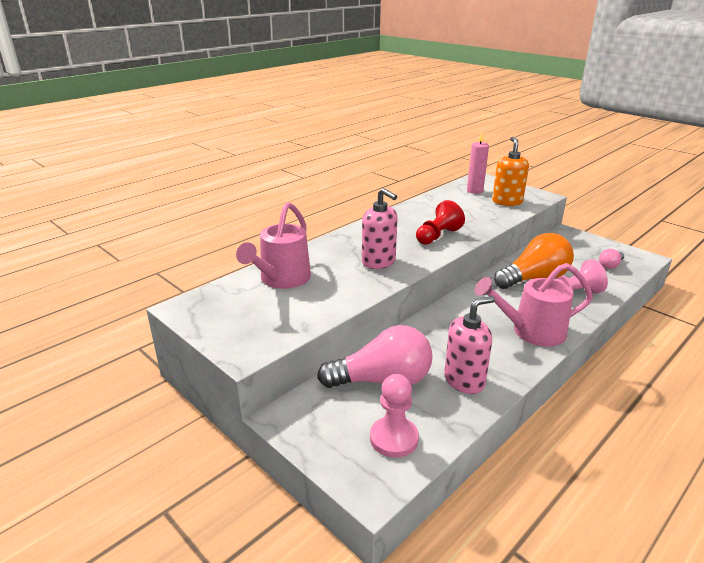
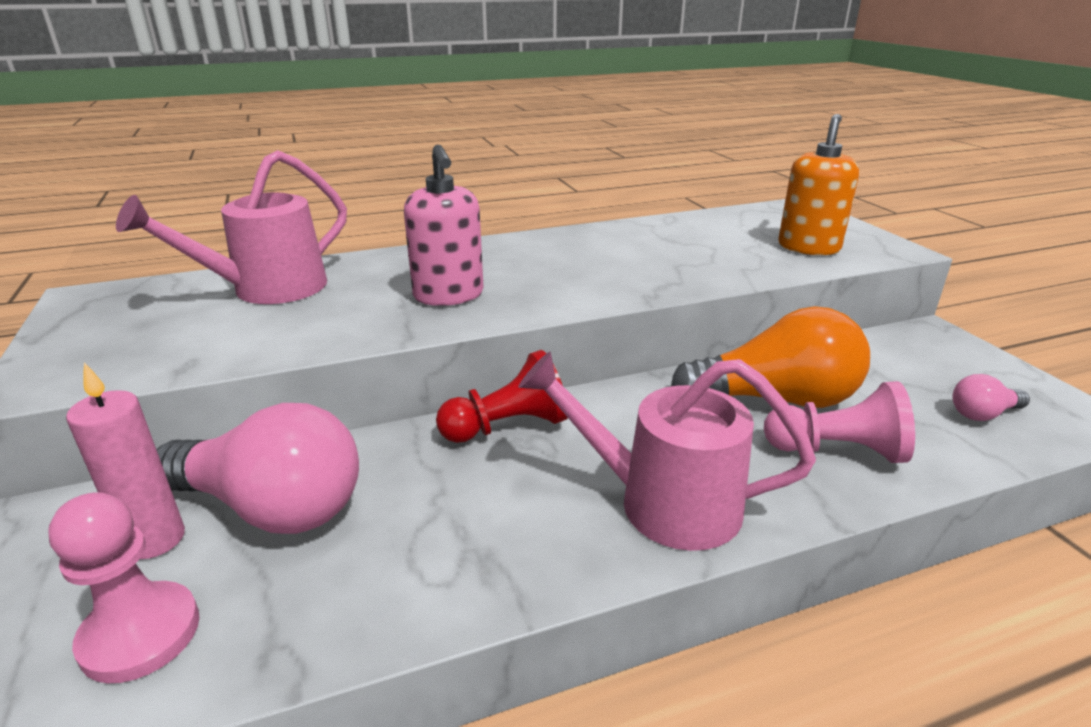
camera: 25 degrees right, 0 degrees up
(438, 236) = (605, 277): red pawn -> red pawn (508, 427)
(464, 380) = (412, 561): pink soap dispenser -> none
(475, 191) = (764, 222): pink candle -> pink candle (155, 539)

